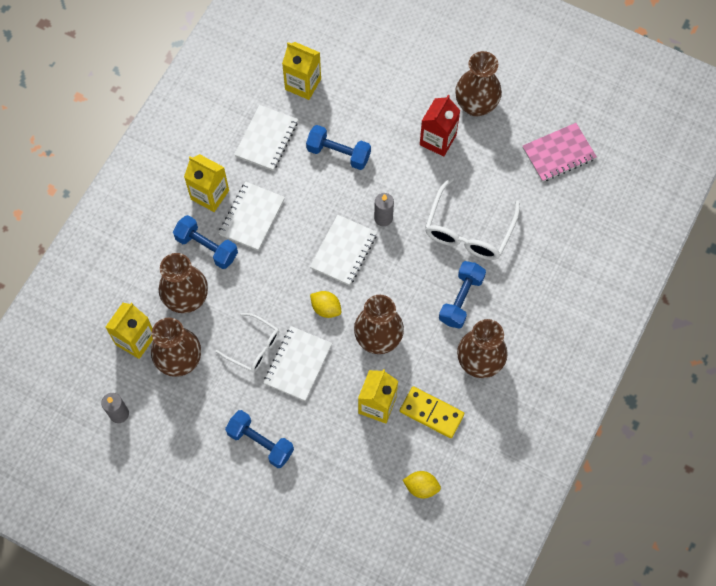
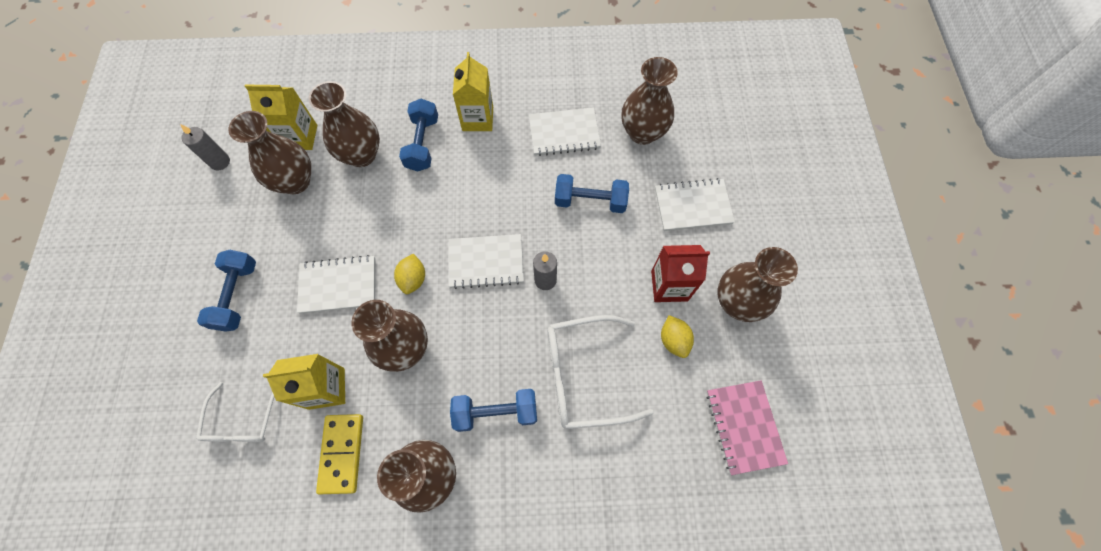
camera: 60 degrees right, 0 degrees up
(252, 217) = (475, 163): white notebook -> white notebook (692, 206)
(254, 347) = (338, 236): white glasses -> white glasses (242, 421)
(303, 84) = (642, 133): yellow carton -> brown vase
(338, 153) = (590, 201): blue dumbbell -> blue dumbbell turned 75 degrees counterclockwise
(421, 487) = (246, 490): yellow lemon -> yellow lemon (673, 340)
(558, 153) = (744, 427): pink notebook -> pink notebook turned 45 degrees clockwise

